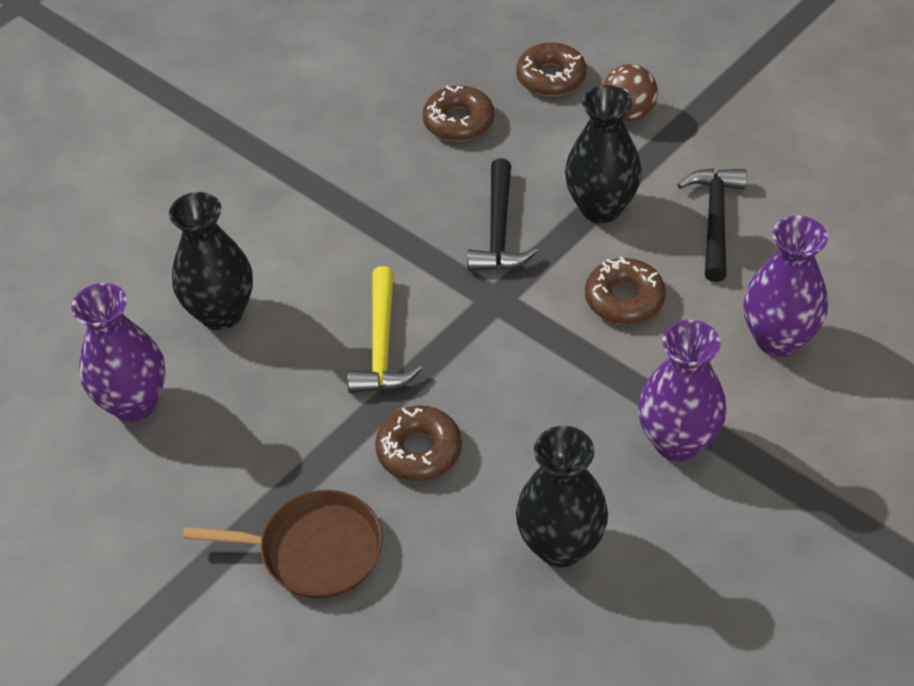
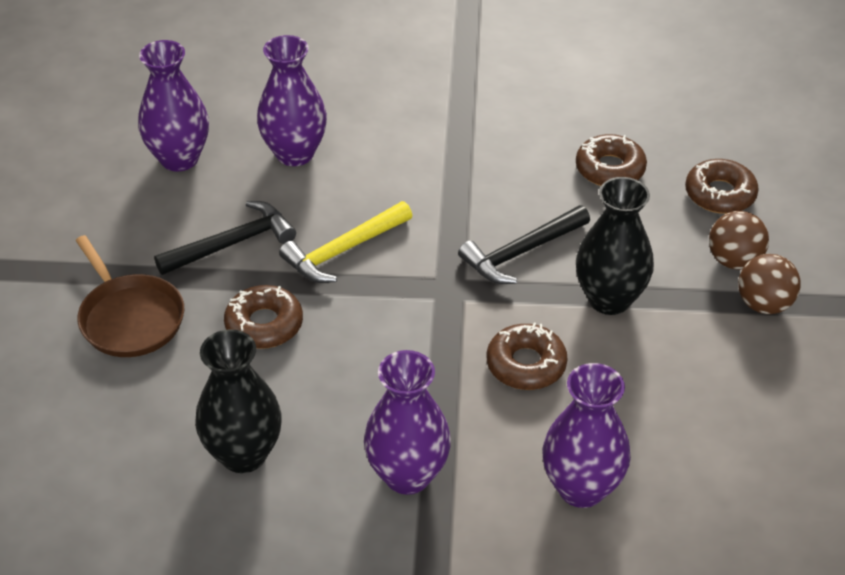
camera: 50 degrees right, 5 degrees down
(221, 313) = (295, 153): black vase -> purple vase
(686, 125) = (763, 304): none -> brown ball
(714, 220) = (673, 378): black hammer -> black hammer (232, 243)

